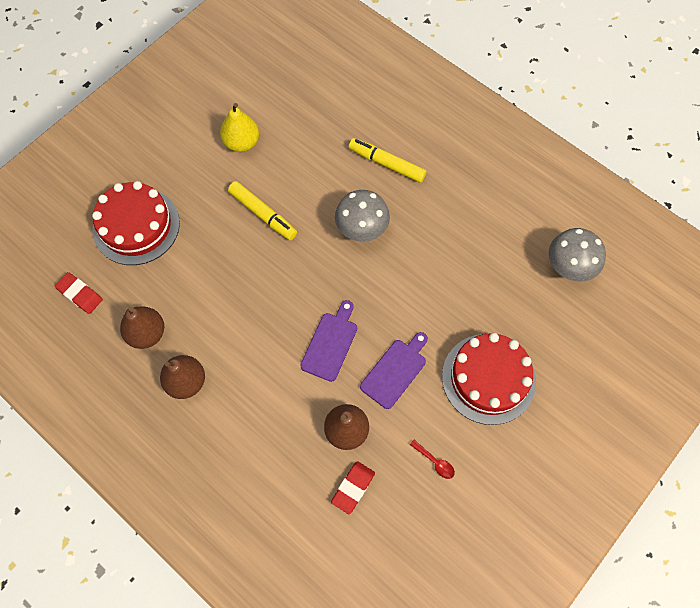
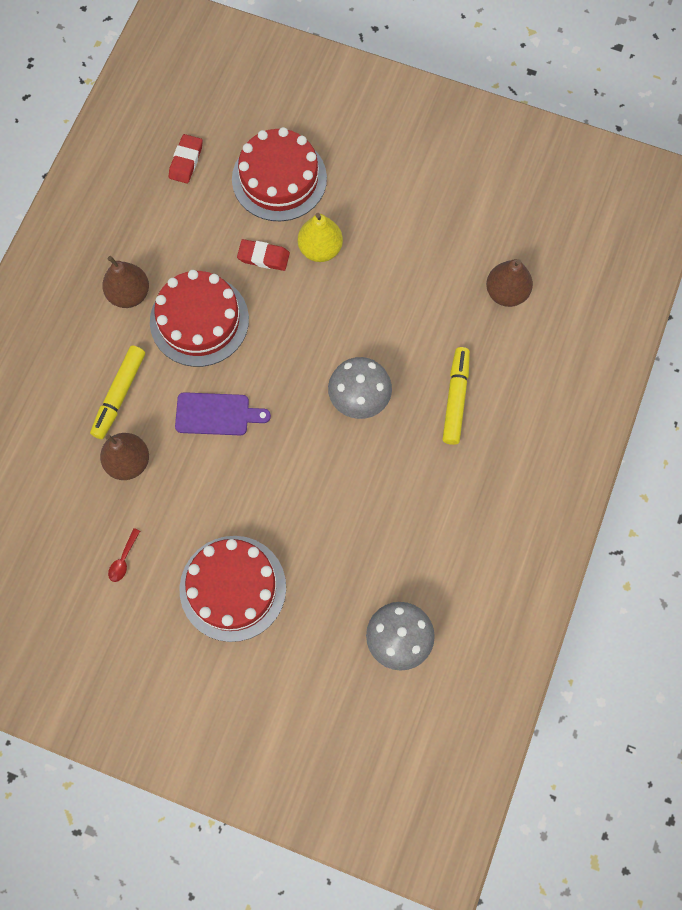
camera: 70 degrees right, 5 degrees up
(147, 334) = (166, 238): brown pear -> brown pear (506, 292)
(238, 330) = (199, 320): none -> red cake
(241, 143) = (419, 239): yellow pear -> yellow pear (320, 249)
(263, 214) = (340, 293): yellow marker -> yellow marker (119, 395)
(353, 488) = (72, 488): red eraser -> red eraser (263, 257)
(395, 371) = (208, 489): purple cutting board -> none

